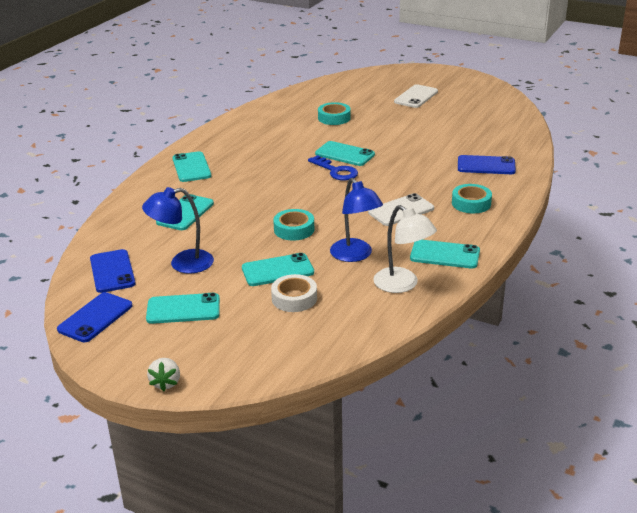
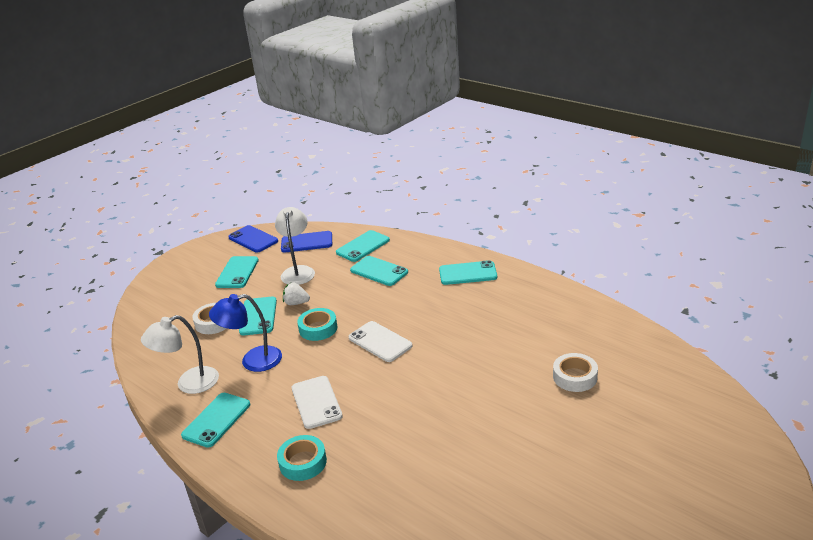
camera: 105 degrees right, 0 degrees up
(166, 383) = (163, 267): white strawberry -> white strawberry (296, 303)
(182, 263) = (298, 271): blue lamp -> white lamp
(334, 118) = (575, 377): turquoise tape -> white tape
(336, 171) = (425, 365): blue key -> none
(344, 154) = (465, 375): turquoise phone -> turquoise phone (363, 246)
(416, 97) = (646, 470): white phone -> white phone (380, 342)
(486, 165) = (390, 500): blue phone -> none

